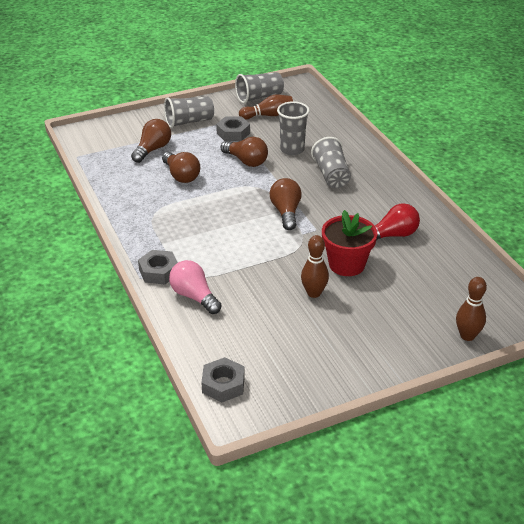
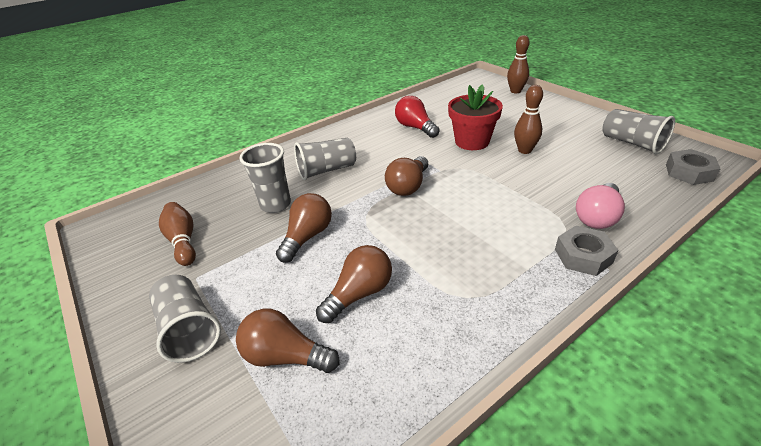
camera: 100 degrees left, 0 degrees up
(233, 133) = (232, 265): grey nut -> none
(259, 97) = (123, 261): grey cup -> grey cup (632, 143)
(286, 212) = (408, 186): brown light bulb -> brown light bulb turned 45 degrees counterclockwise

